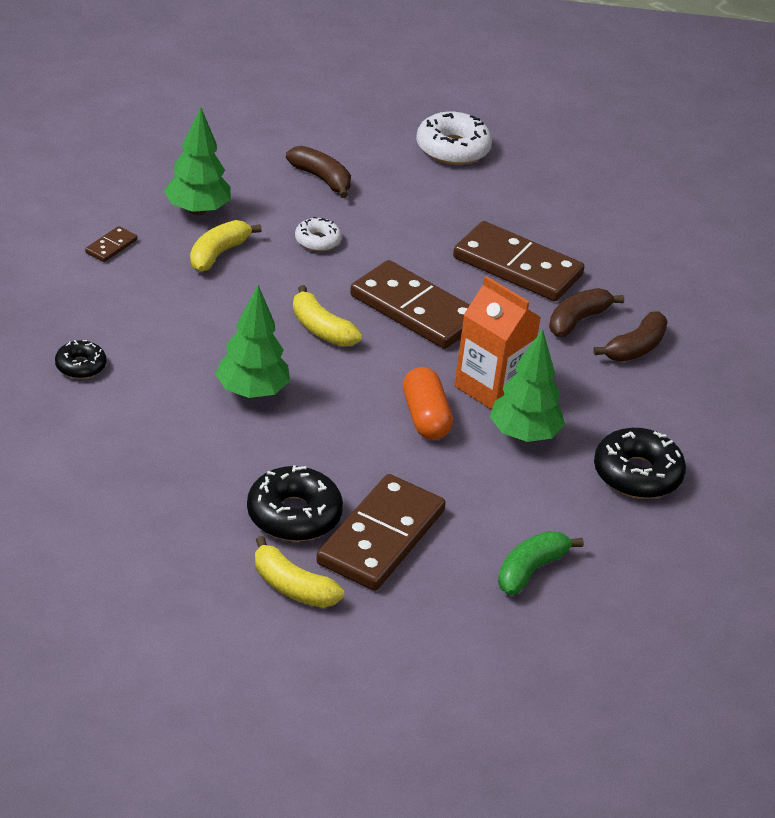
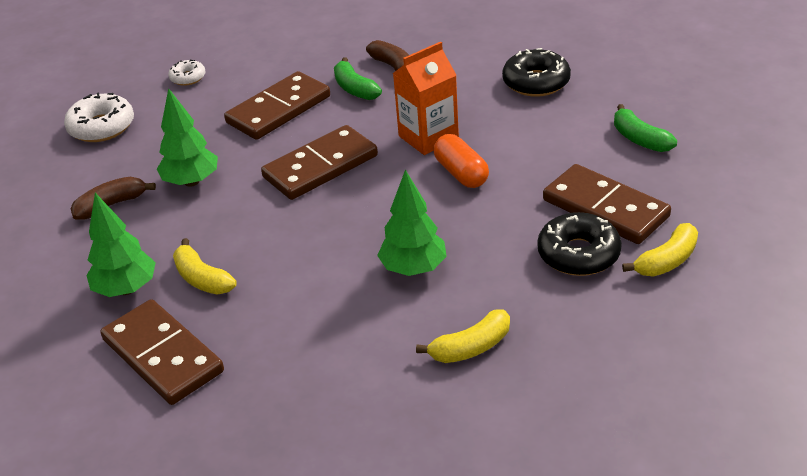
camera: 70 degrees left, 0 degrees up
(80, 366) = (354, 386): black donut -> none
(111, 246) = (163, 355): brown domino -> brown domino, size x2.37
(317, 241) = (205, 214): white donut -> white donut (188, 78)
(321, 329) = (333, 221): yellow banana -> yellow banana (471, 347)
(425, 417) = (461, 173): orange capsule -> orange capsule turned 60 degrees clockwise
(524, 435) = (487, 127): green tree -> green tree (191, 182)
(578, 320) = (355, 88): brown banana -> green banana

